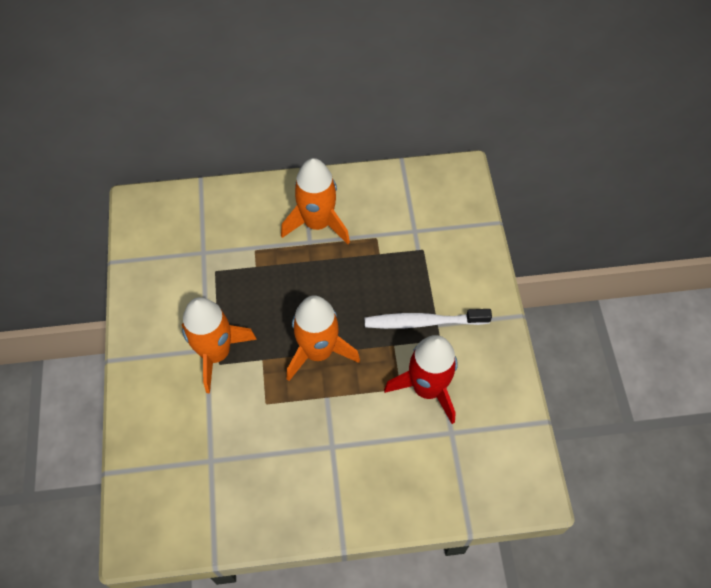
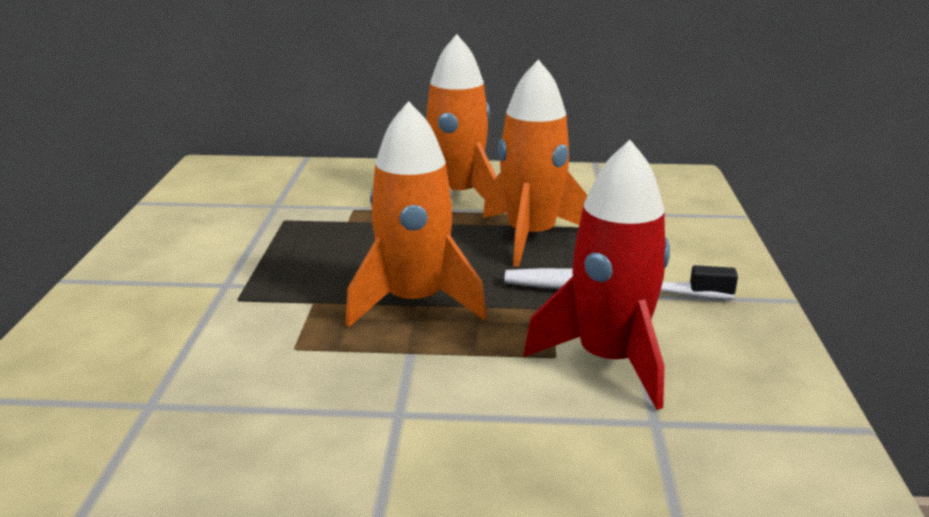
camera: 10 degrees right, 35 degrees down
(216, 353) = (239, 288): orange rocket -> orange rocket (531, 237)

